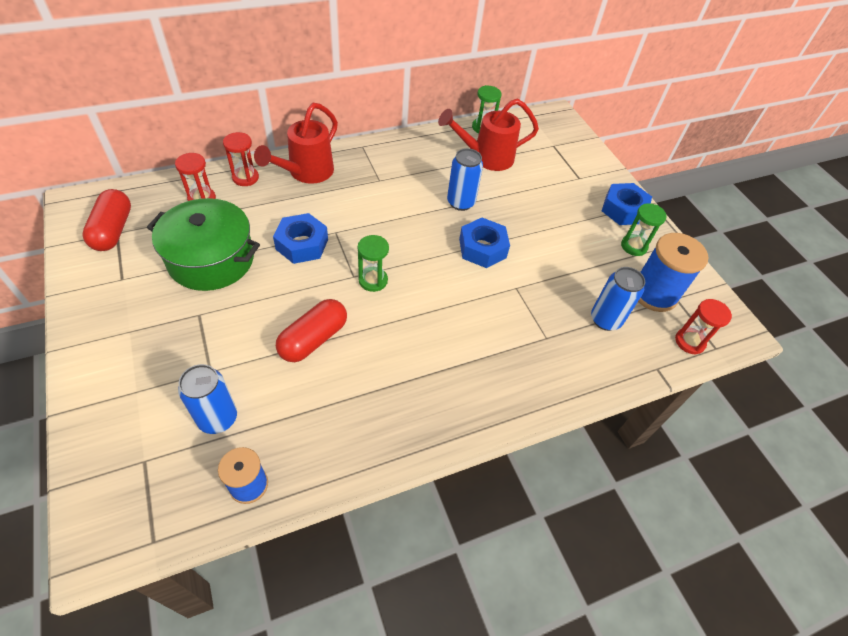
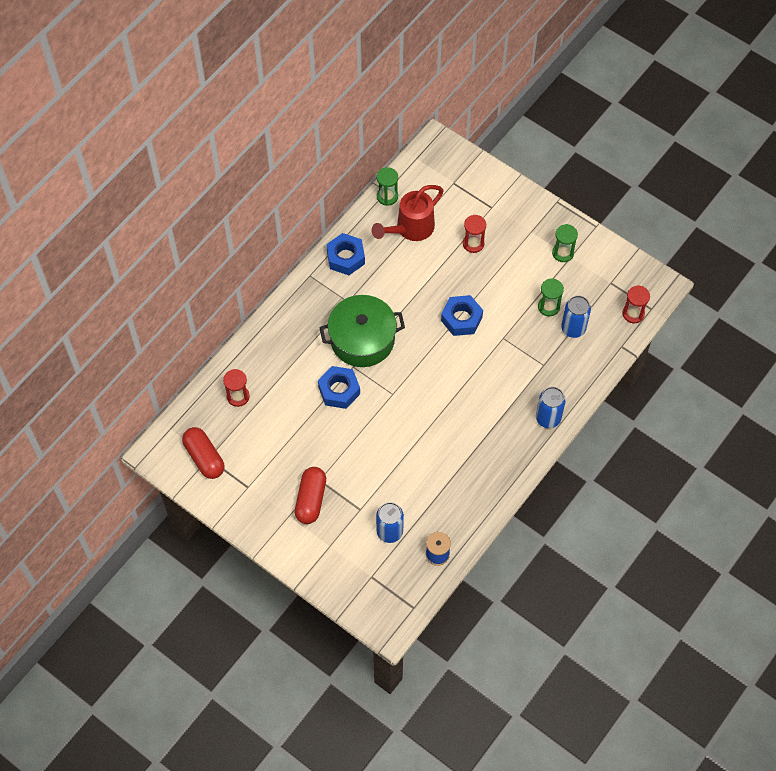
camera: 25 degrees left, 10 degrees up
(211, 259) = (290, 438): green pot -> green pot (362, 339)
(245, 178) = (251, 359): red hourglass -> red hourglass (473, 243)
(306, 173) = (290, 327): red watering can -> none
(313, 339) = (403, 453): red capsule -> red capsule (311, 500)
(373, 280) = (407, 389): green hourglass -> green hourglass (548, 307)
(460, 202) = (420, 286): blue can -> blue can (548, 418)
(623, 210) = (539, 221): blue nut -> blue nut (346, 257)
(654, 293) = (595, 287): blue spool -> none

